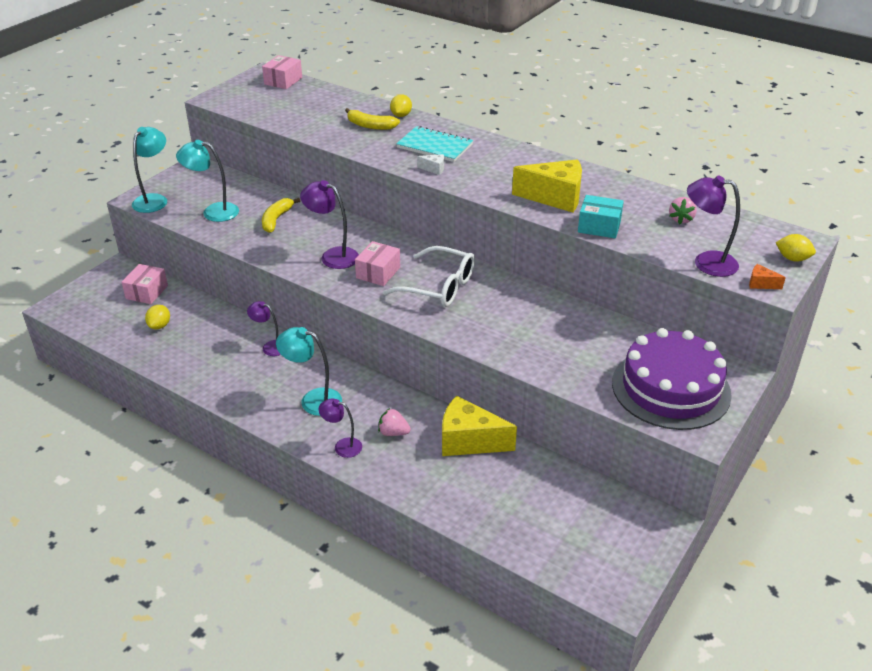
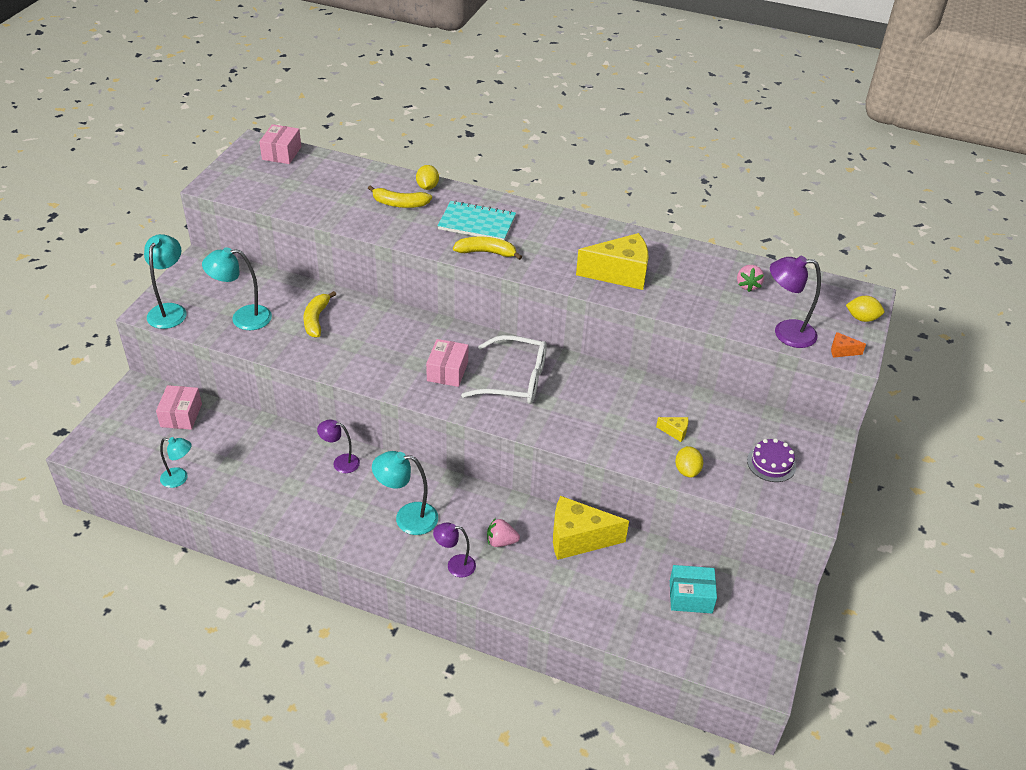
camera: 15 degrees left, 5 degrees up
(125, 341) = (179, 479): none -> turquoise lamp
(159, 326) = (211, 454): yellow lemon -> yellow lemon (687, 470)
(332, 256) = (393, 357): purple lamp -> none
(434, 169) = (486, 252): white cheese -> yellow banana
(580, 348) = (675, 432): none -> yellow cheese
(599, 226) = (673, 304): turquoise box -> turquoise box (690, 597)
(671, 388) = (771, 463): purple cake -> purple cake, size x0.43

